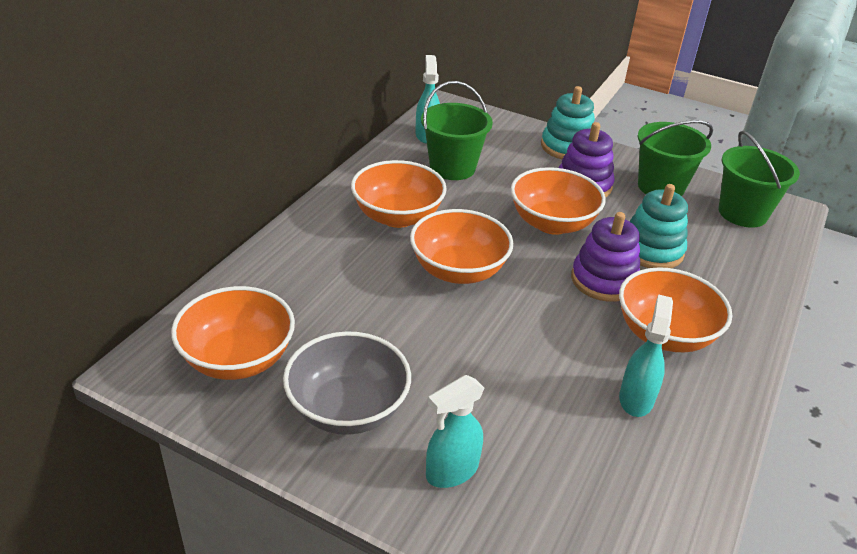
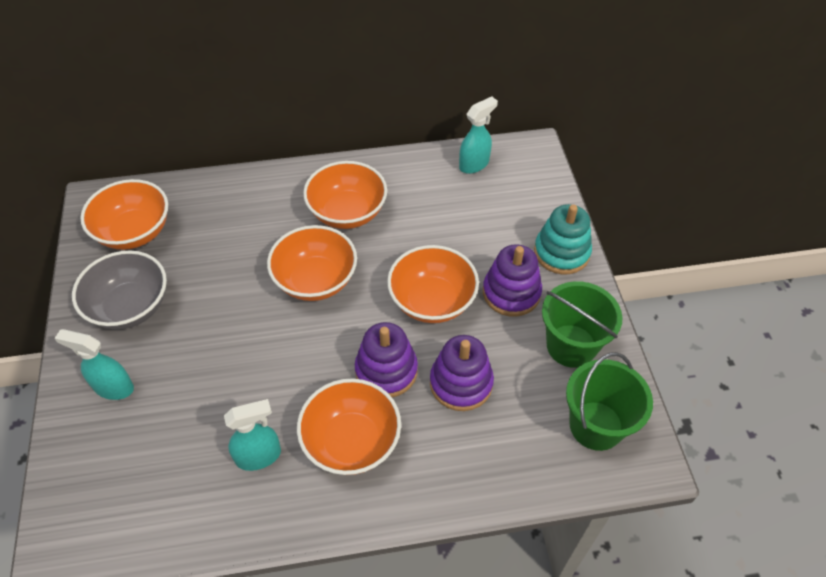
camera: 55 degrees right, 15 degrees up
(452, 167) = (445, 204): green bucket -> none
(651, 250) = (461, 383): turquoise stacking toy -> purple stacking toy

